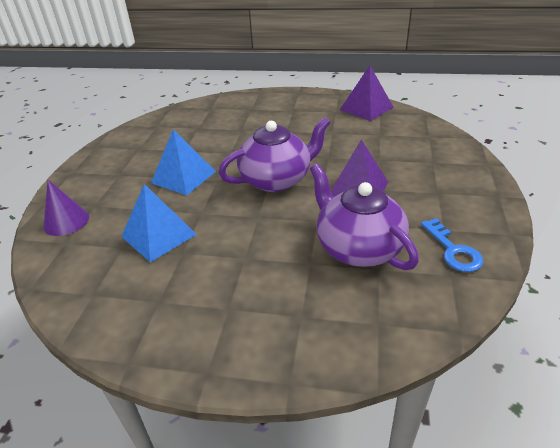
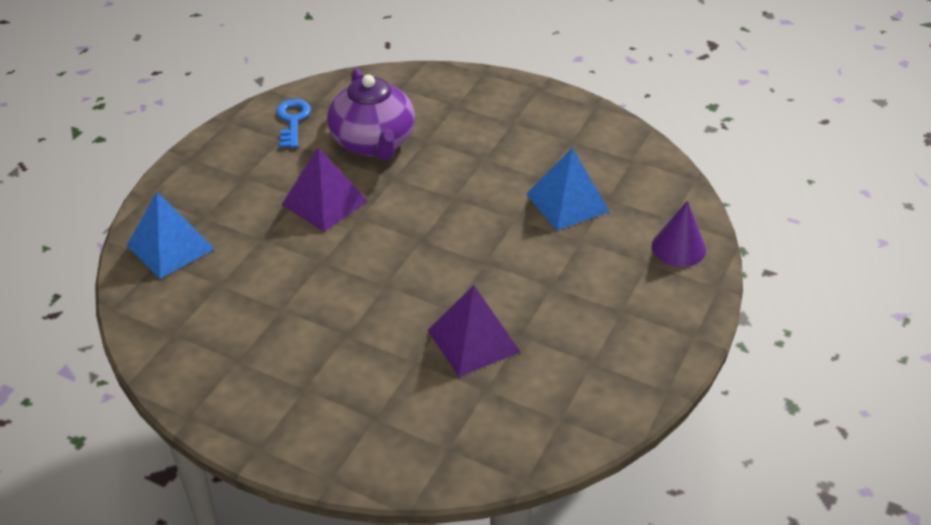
camera: 165 degrees left, 5 degrees up
(183, 177) = (528, 280): blue pyramid -> blue pyramid (171, 247)
(277, 180) = (408, 242): purple teapot -> none
(366, 108) = (181, 353): purple pyramid -> purple pyramid (473, 340)

